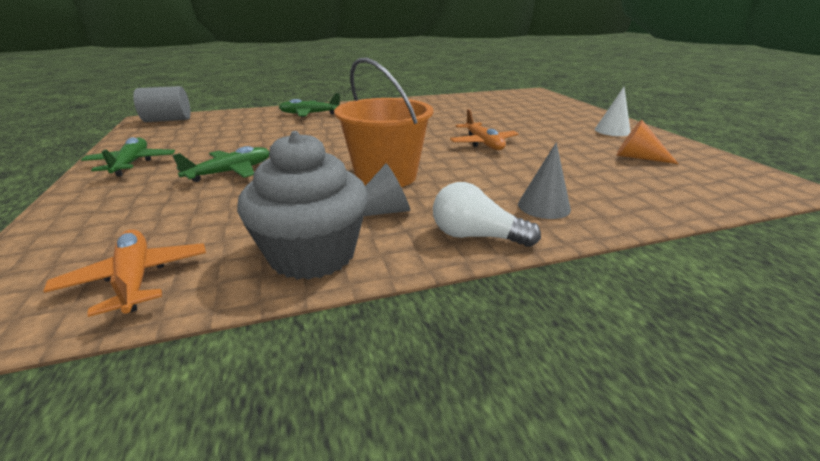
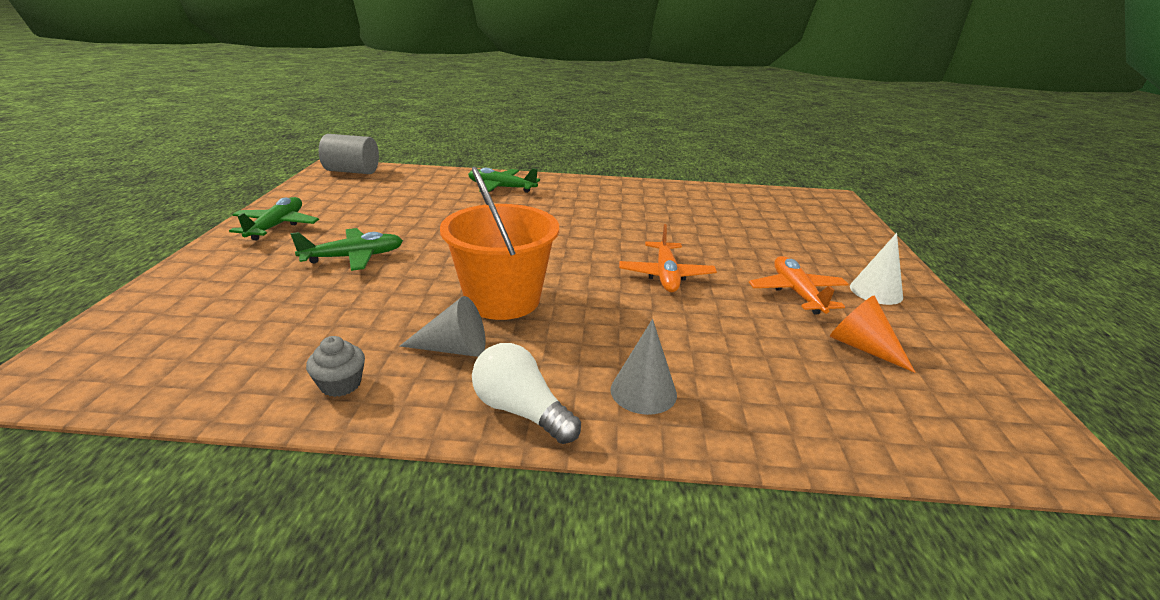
camera: 20 degrees right, 0 degrees up
(135, 279) = (180, 367): orange plane -> orange plane (796, 293)
(312, 254) = (341, 384): grey cupcake -> grey cupcake, size x0.42

